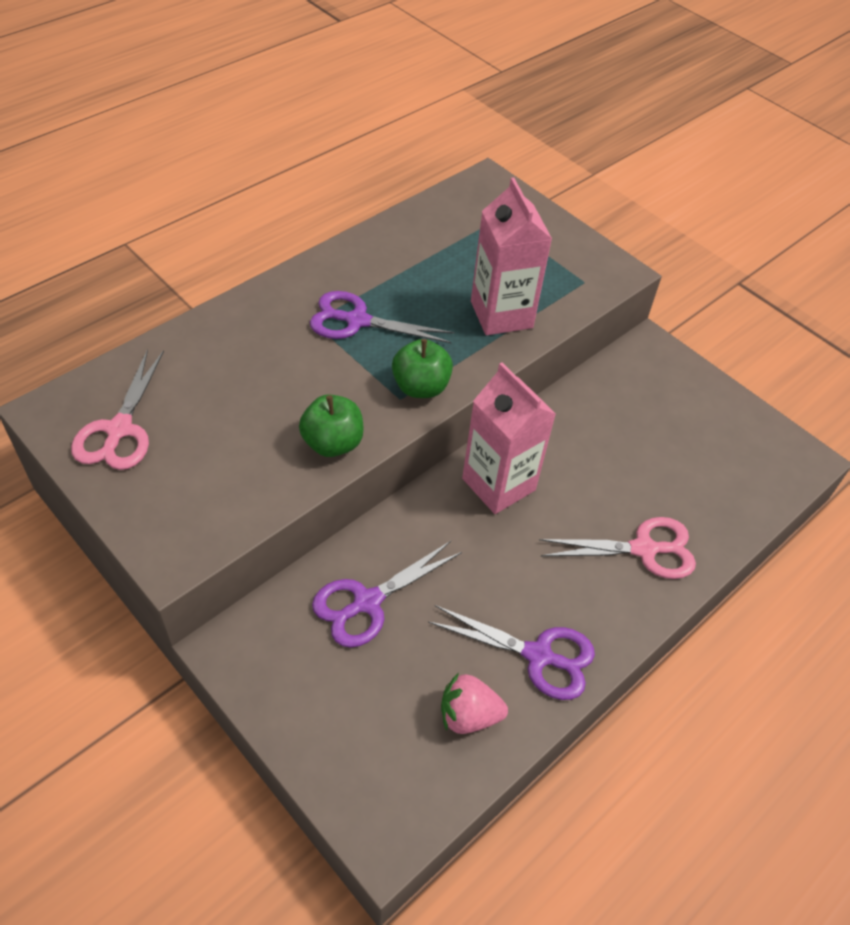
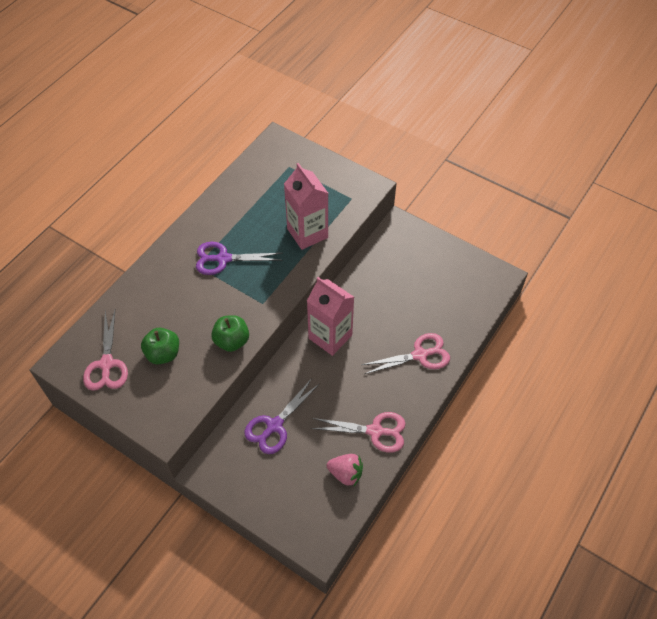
camera: 10 degrees left, 5 degrees up
(420, 387) = (272, 293): green apple -> green apple (163, 354)
(468, 715) = (346, 473): pink strawberry -> pink strawberry turned 150 degrees counterclockwise
(538, 655) = (375, 431): purple scissors -> pink scissors

